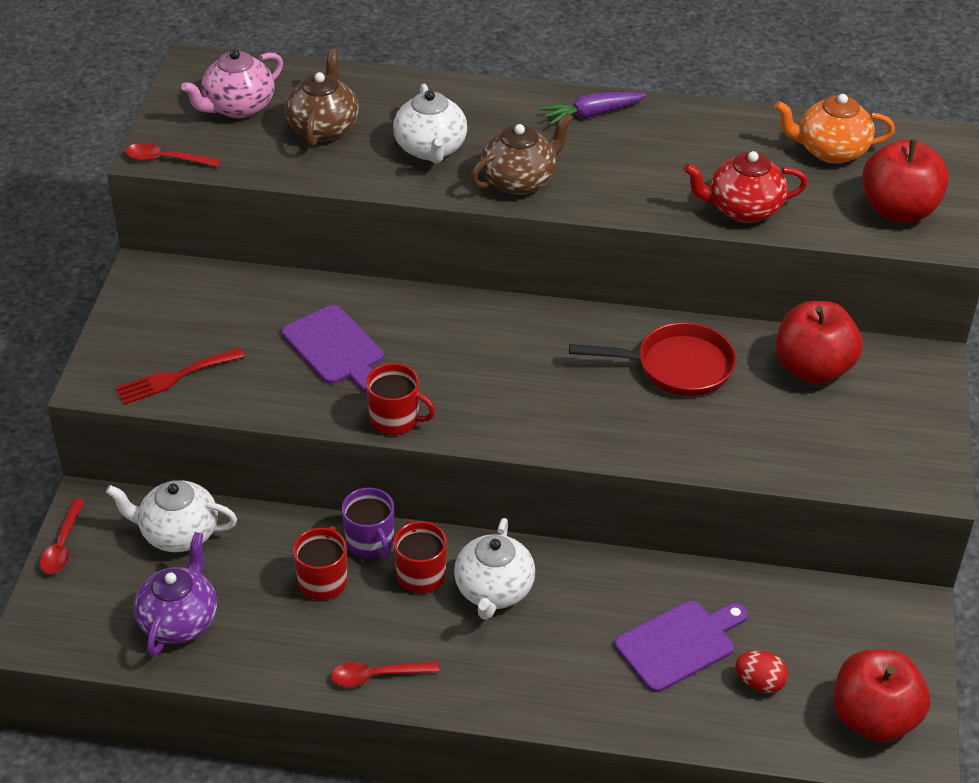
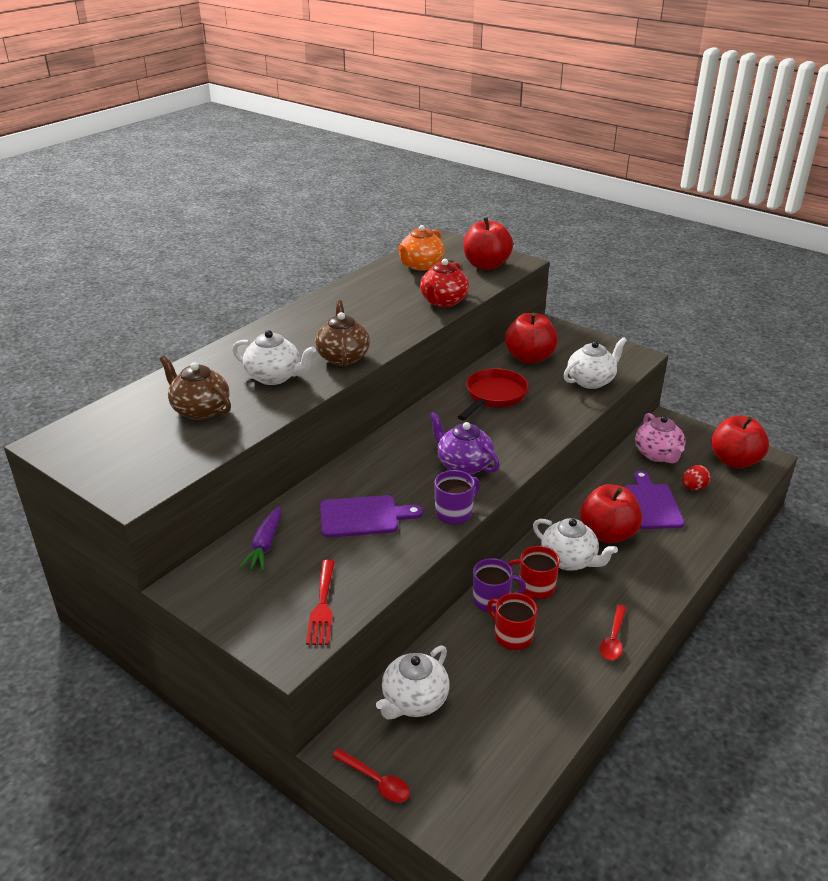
camera: 60 degrees left, 10 degrees down
(166, 159) = (146, 489): red spoon -> none
(179, 620) = (504, 730): purple teapot -> purple teapot (463, 465)
(238, 107) = (128, 438): pink teapot -> pink teapot (658, 455)
(395, 419) = (454, 513): red mug -> purple mug
(576, 614) = (607, 534): none -> red apple
(591, 114) = (308, 316): purple carrot -> purple carrot (265, 545)
(807, 452) = (591, 381): none -> white teapot

